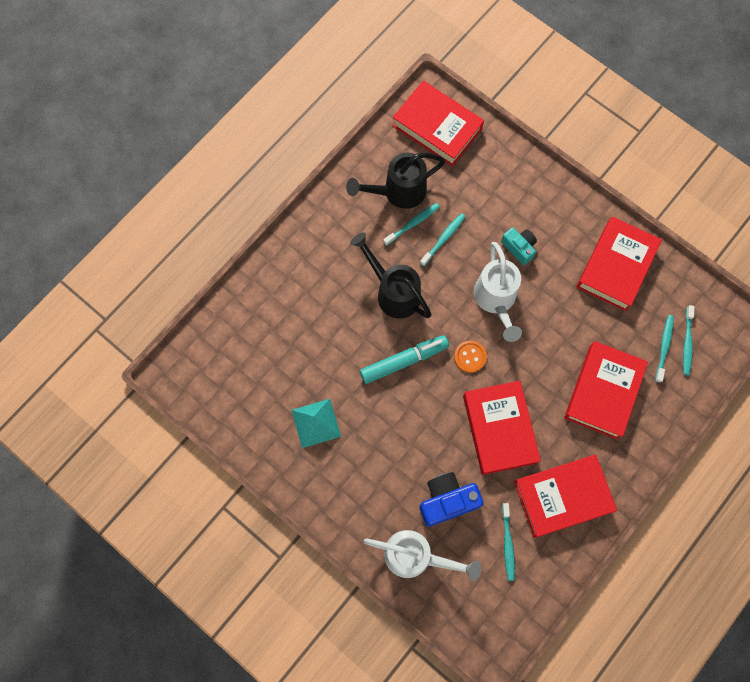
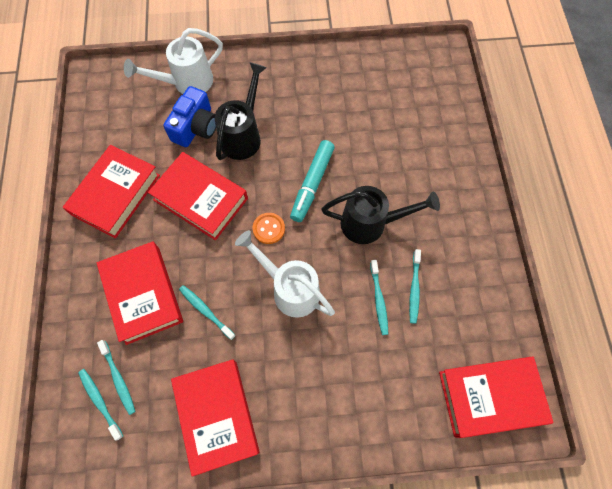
camera: 135 degrees right, 5 degrees down
(316, 423) = (327, 99): turquoise pyramid -> none
(399, 192) = (453, 305): black watering can -> black watering can (243, 136)
(507, 544) = (131, 136): turquoise toothbrush -> turquoise toothbrush (205, 311)
(519, 248) = (313, 351): turquoise camera -> none

